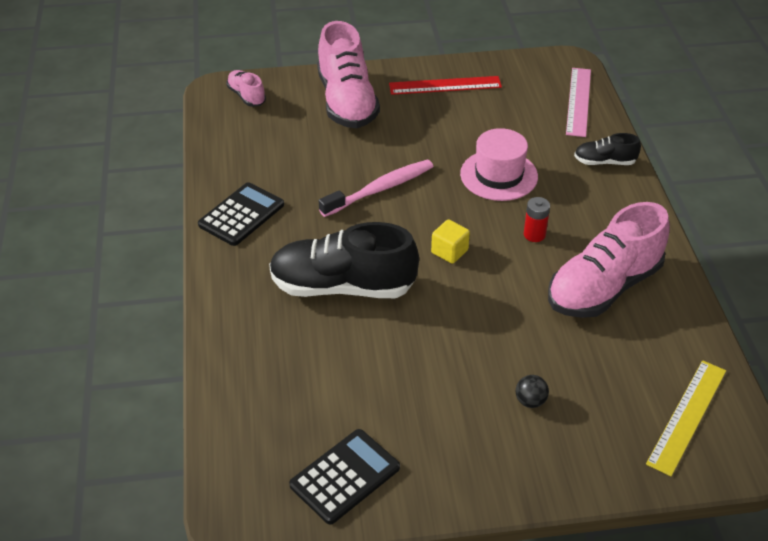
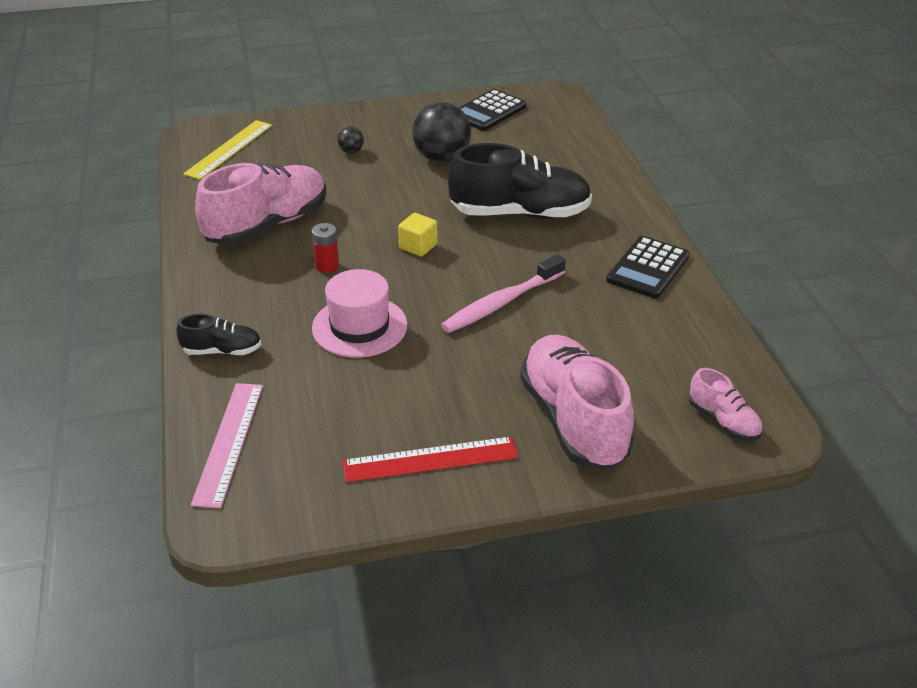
camera: 175 degrees right, 5 degrees down
(418, 380) = (442, 158): none -> black ball

